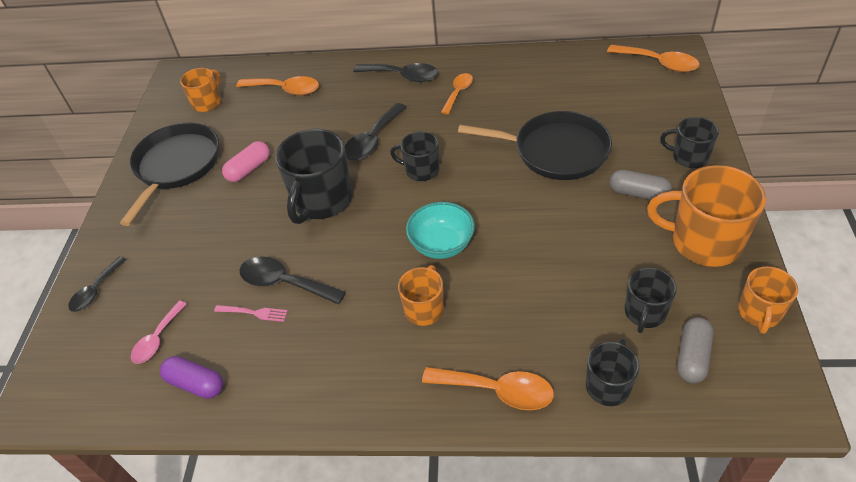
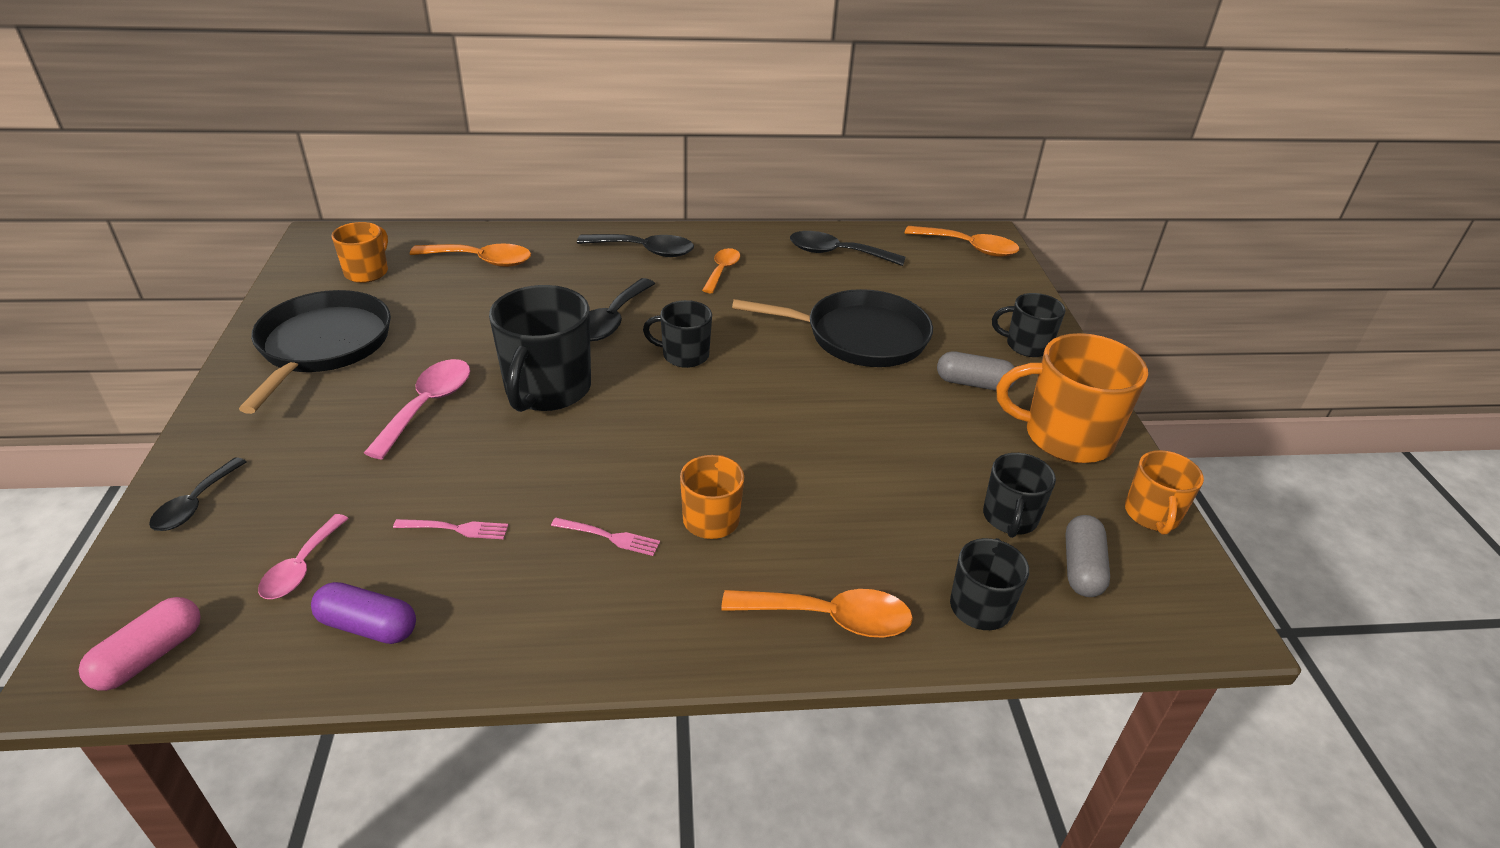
camera: 15 degrees left, 10 degrees down
(241, 214) = (428, 405): none -> pink spoon
(249, 169) = (435, 351): pink capsule -> pink capsule (150, 656)
(284, 283) = (500, 490): black spoon -> black spoon (837, 253)
(353, 321) = (609, 537): none -> pink fork
(442, 245) = (725, 442): turquoise bowl -> none

